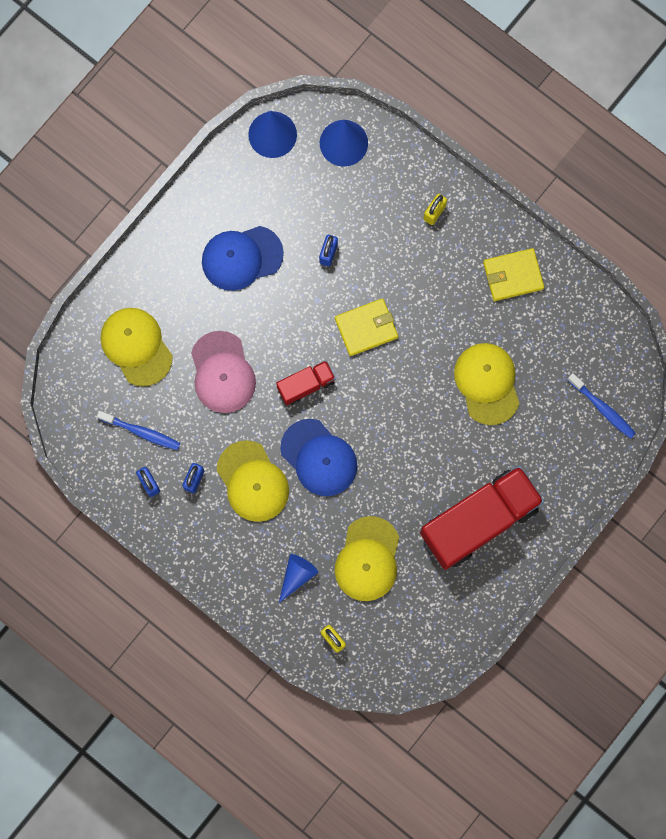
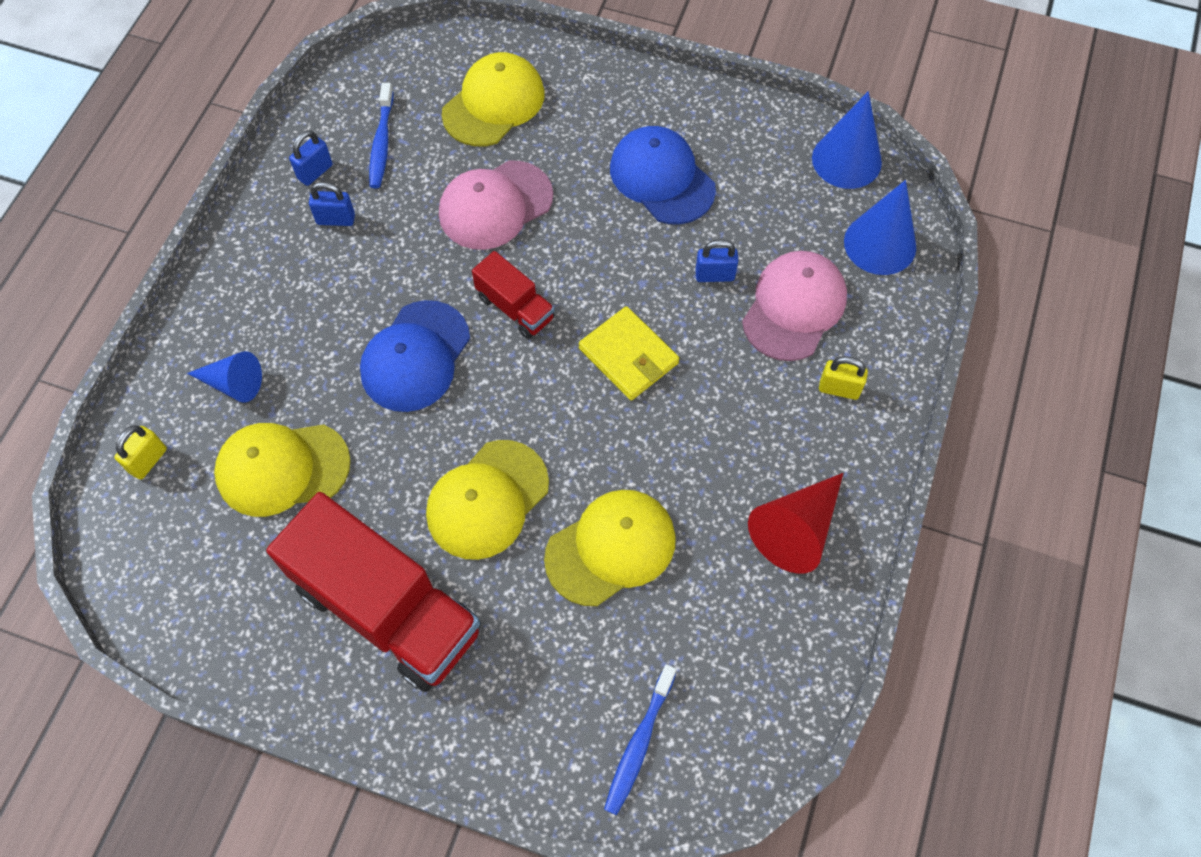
camera: 70 degrees right, 15 degrees down
(252, 481) = (355, 287): yellow cap -> yellow cap (487, 499)
(369, 215) = (794, 307): none -> pink cap
(513, 275) = (796, 529): yellow wallet -> red cone

